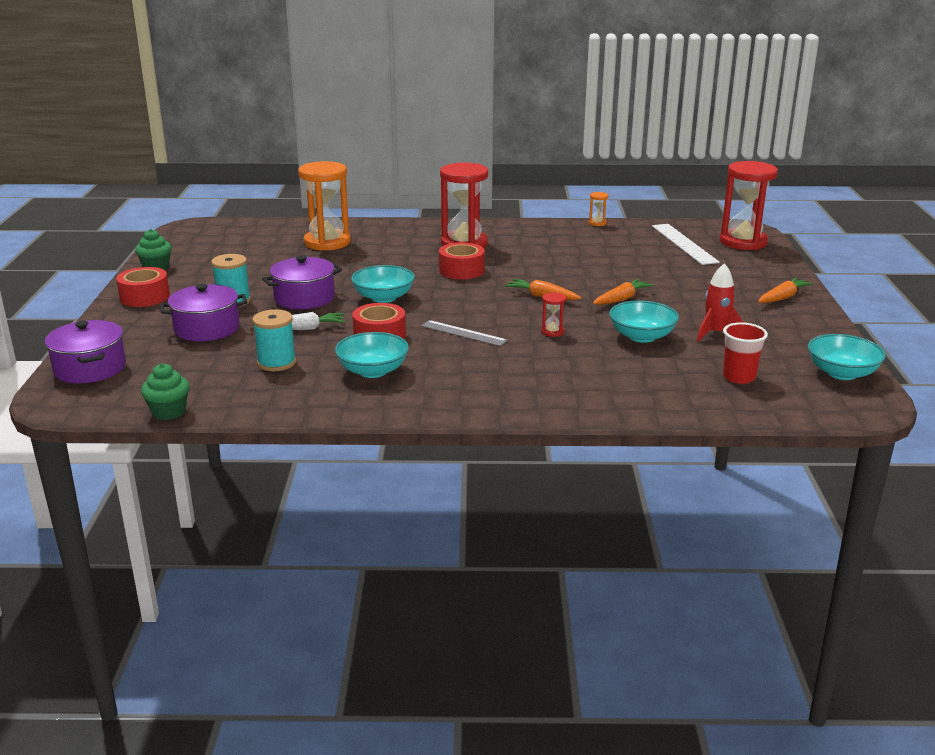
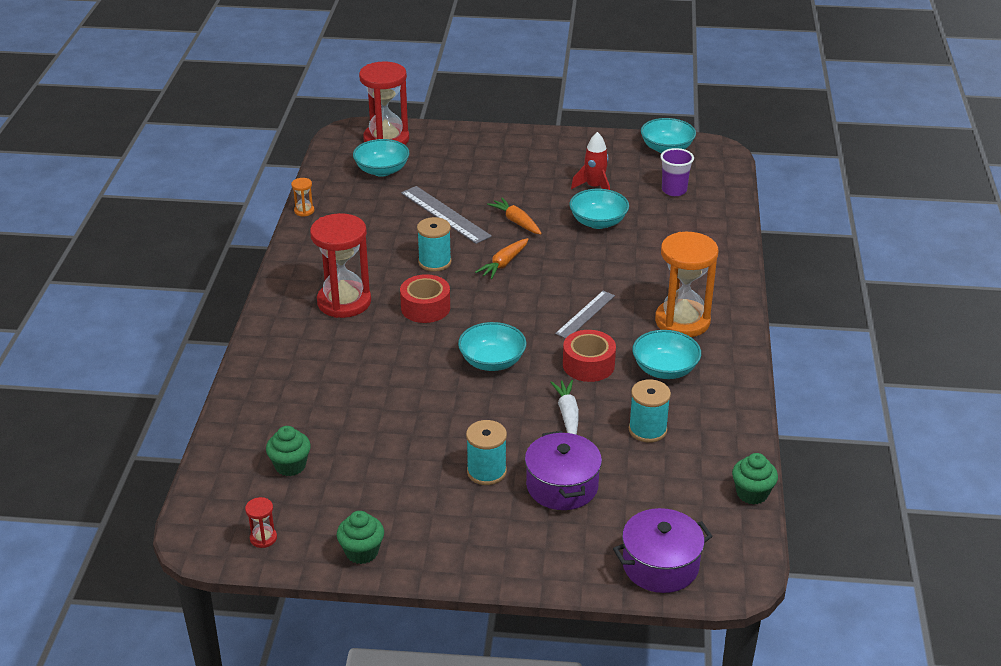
camera: 85 degrees left, 10 degrees up
(145, 297) = (463, 549): red tape -> none
(256, 242) = (290, 466): none -> green cupcake
(304, 298) = (485, 417): purple pot -> none
(327, 242) = (308, 404): orange hourglass -> orange hourglass (682, 321)
(535, 270) = (434, 262): none -> turquoise spool
(552, 332) = (585, 265): red hourglass -> red hourglass (263, 538)
(619, 270) = (445, 214): none -> grey ruler
(684, 244) = (382, 170): white ruler -> turquoise bowl
(739, 377) = (674, 190): red cup -> purple cup
(783, 297) = (524, 145): orange carrot -> none

